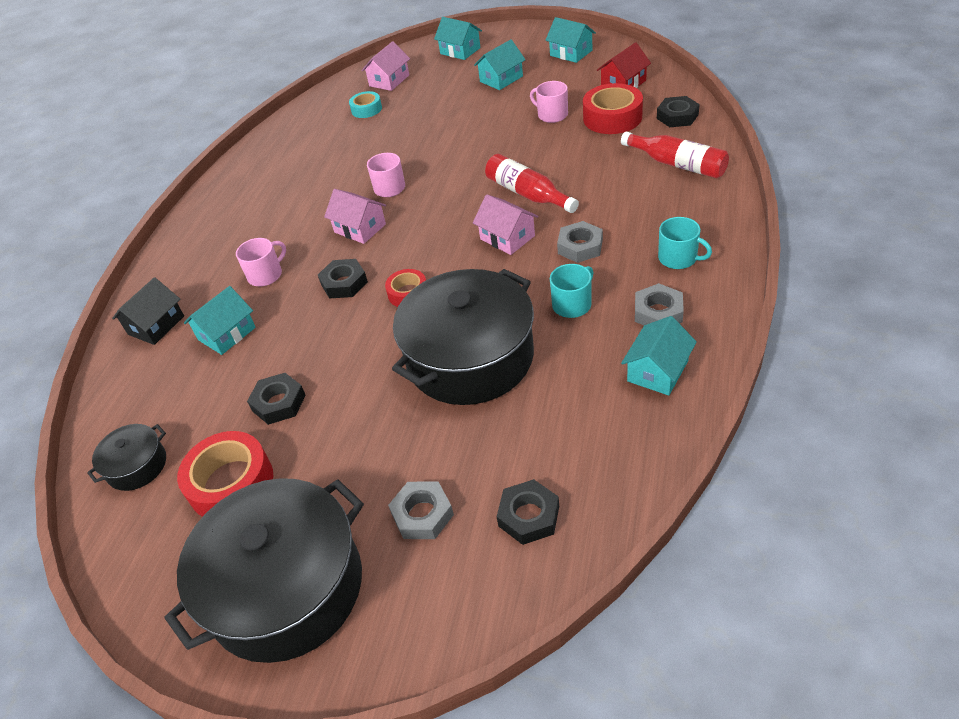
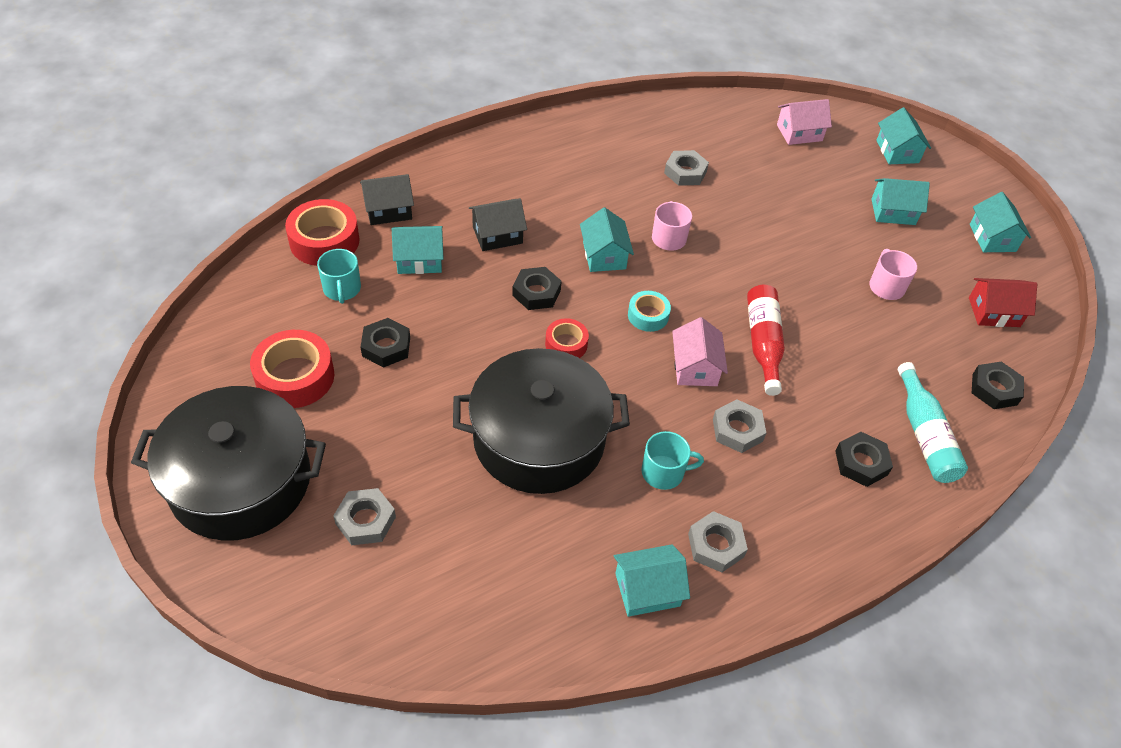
camera: 35 degrees right, 5 degrees up
(137, 466) = (263, 308): black pot -> none
(266, 275) = (497, 235): pink mug -> black house
(347, 148) = (685, 172): none -> grey nut
(360, 228) = (604, 255): pink house -> turquoise house
(366, 109) = (746, 147): turquoise tape -> turquoise tape (648, 315)
(529, 516) = (421, 595): black nut -> black nut (861, 463)
(612, 118) = (934, 337): red tape -> red tape (324, 241)
(677, 164) = (924, 435): red bottle -> turquoise bottle
(679, 258) = (798, 518): turquoise mug -> turquoise mug (342, 289)

